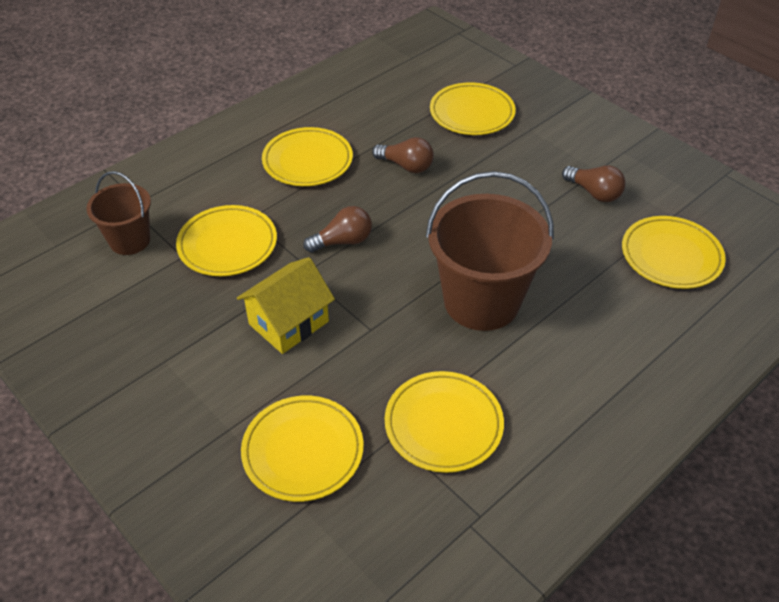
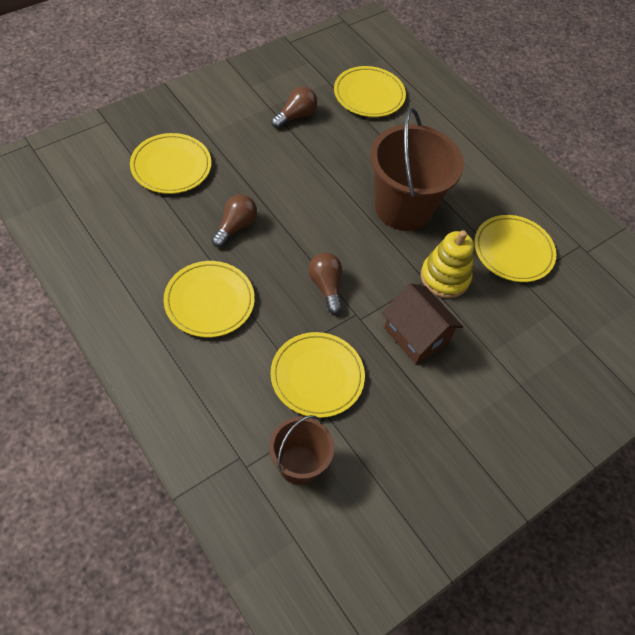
camera: 90 degrees left, 10 degrees up
(289, 323) = (416, 335): yellow house -> brown house
(303, 451) = (537, 336): yellow plate -> none
(379, 348) = (444, 277): none -> yellow stacking toy

